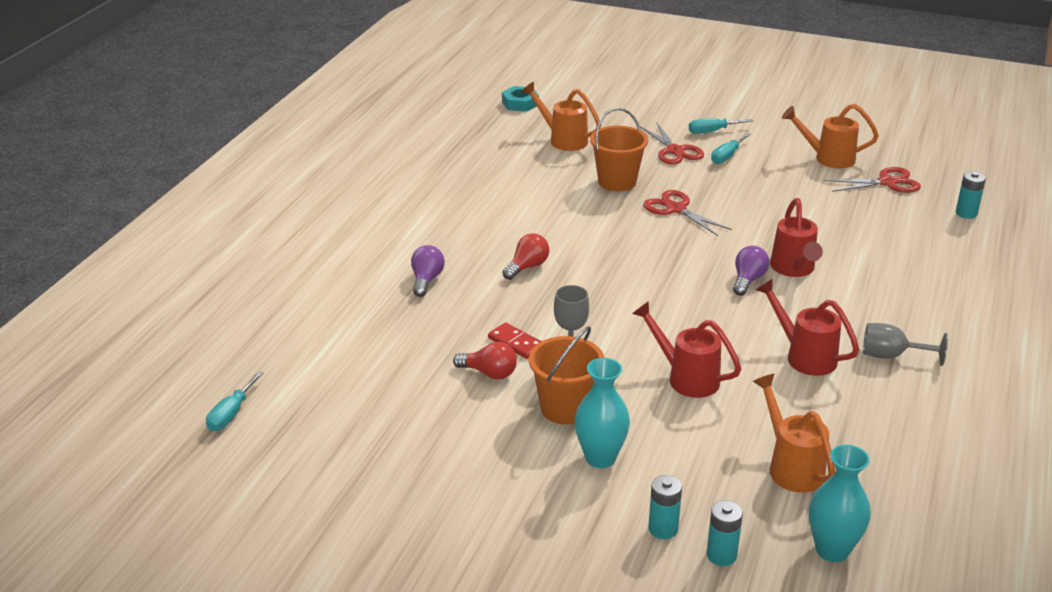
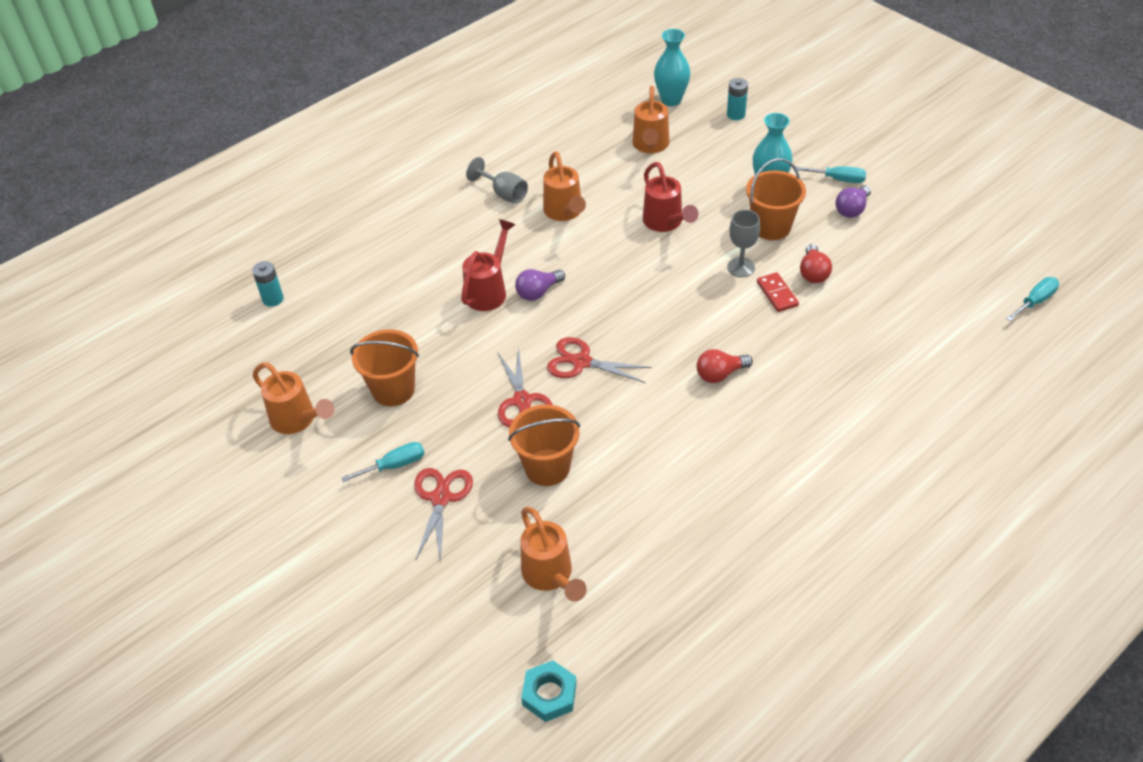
camera: 150 degrees left, 15 degrees up
(426, 280) = (824, 391): purple light bulb -> purple light bulb (852, 209)
(489, 373) = (813, 273): red light bulb -> red light bulb turned 135 degrees counterclockwise
(663, 529) = (759, 136): turquoise battery -> none
(712, 131) = (365, 519): turquoise screwdriver -> turquoise screwdriver (838, 179)
(783, 189) = (393, 390): none -> orange bucket
(804, 356) = (565, 213): red watering can -> orange watering can
(887, 182) = (287, 362): red scissors -> red scissors (581, 362)

